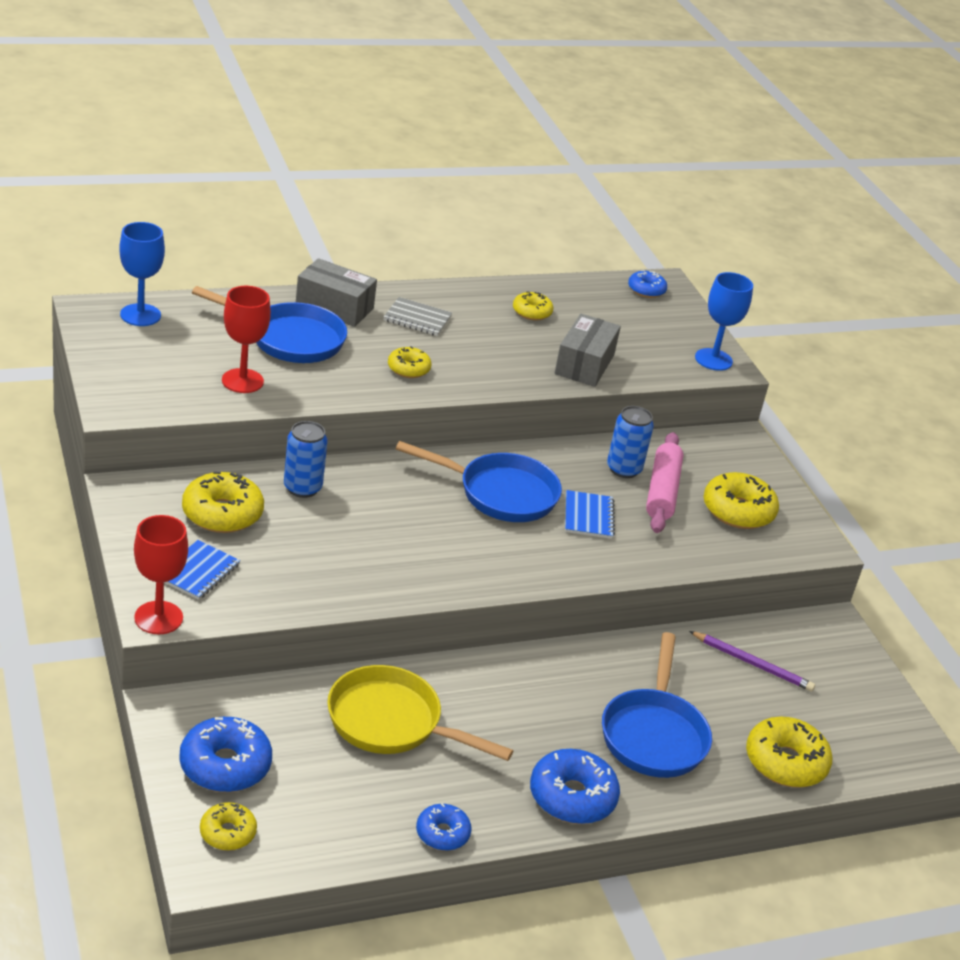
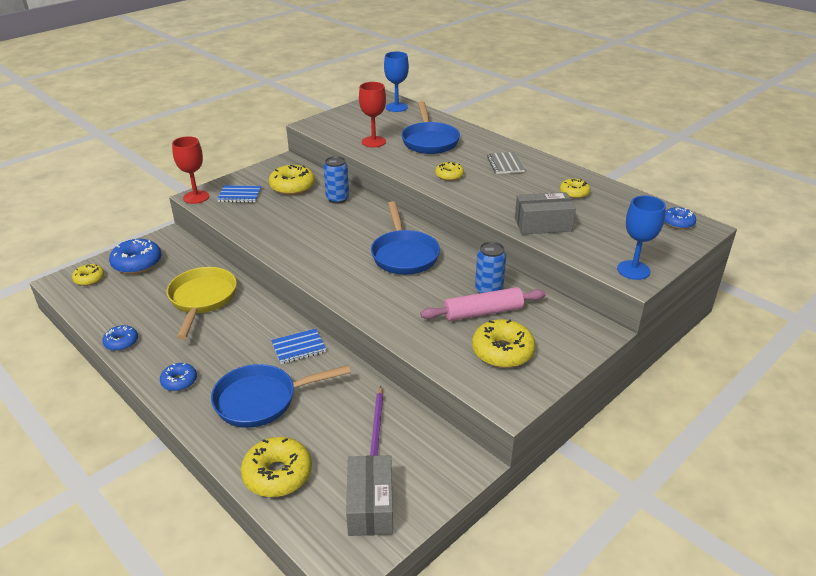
camera: 70 degrees right, 0 degrees up
(334, 307) = (479, 142): grey box -> grey box (370, 506)
(572, 797) = (179, 381): blue donut -> blue donut, size x0.59
(588, 516) = (418, 291): blue notebook -> blue notebook (299, 348)

